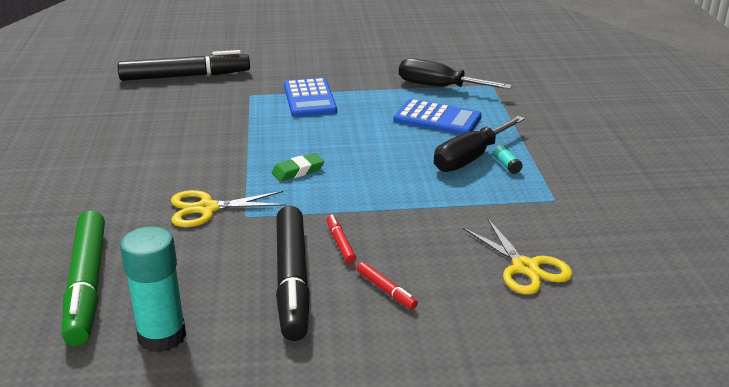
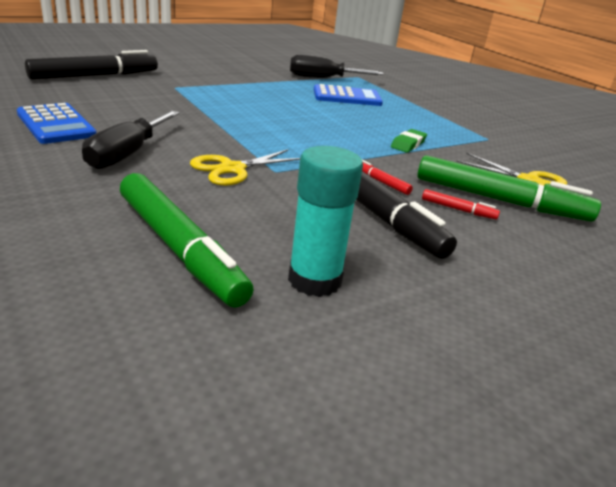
camera: 30 degrees left, 0 degrees up
(298, 171) = (281, 135): green eraser -> green eraser (408, 144)
(309, 99) = (230, 88): blue calculator -> blue calculator (56, 124)
(451, 287) = (500, 200): none -> green marker
(470, 158) = (401, 119): black screwdriver -> black screwdriver (127, 154)
(506, 165) = (431, 121): turquoise glue stick -> none

